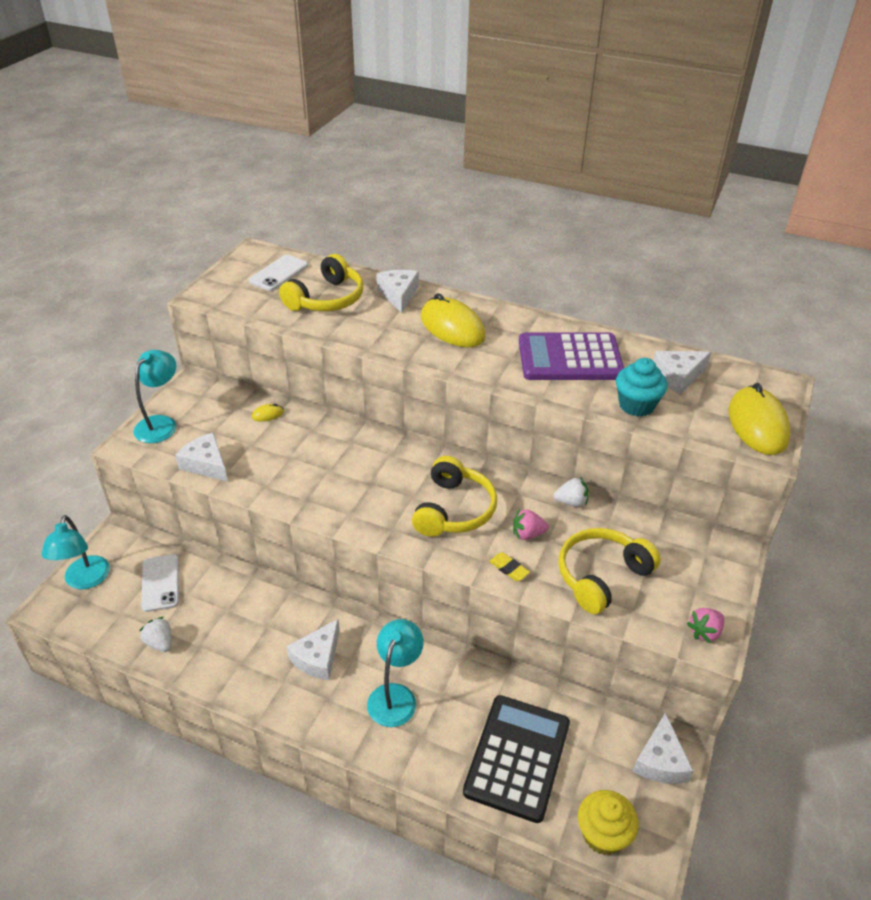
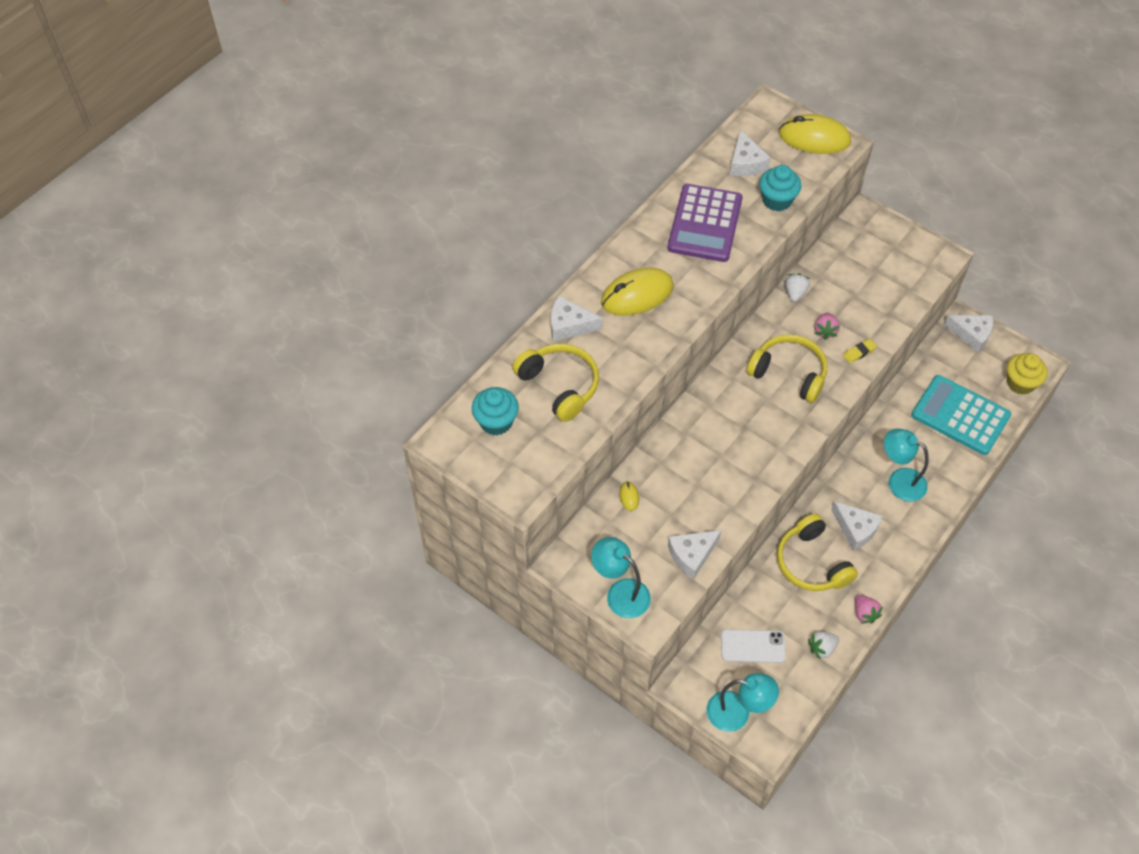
camera: 75 degrees left, 15 degrees up
(279, 273) = (496, 422): white phone -> turquoise cupcake
(517, 757) = (960, 415): black calculator -> turquoise calculator
(601, 576) = (875, 297): yellow headphones -> yellow headphones (811, 563)
(704, 632) = (933, 256): pink strawberry -> pink strawberry (864, 613)

